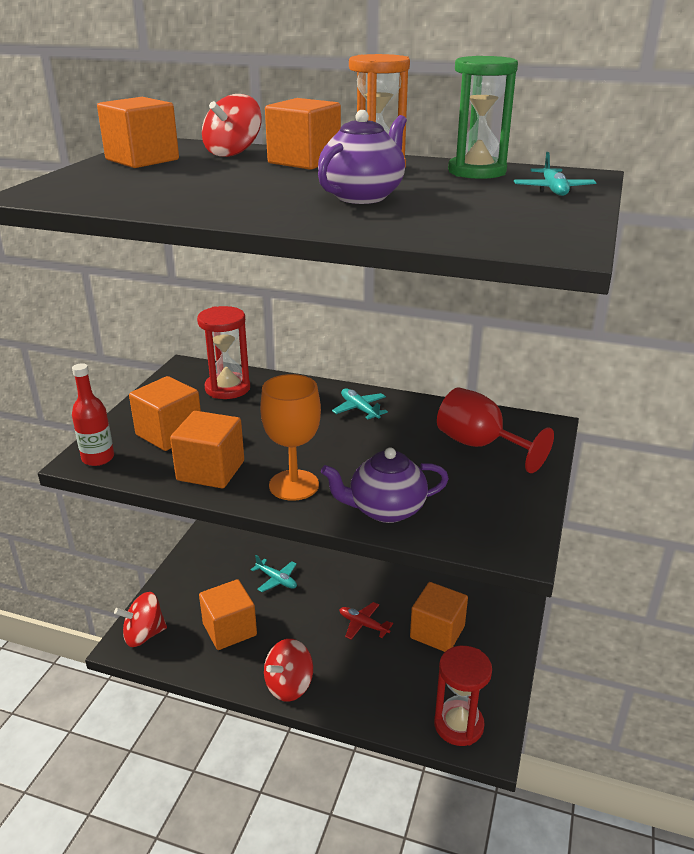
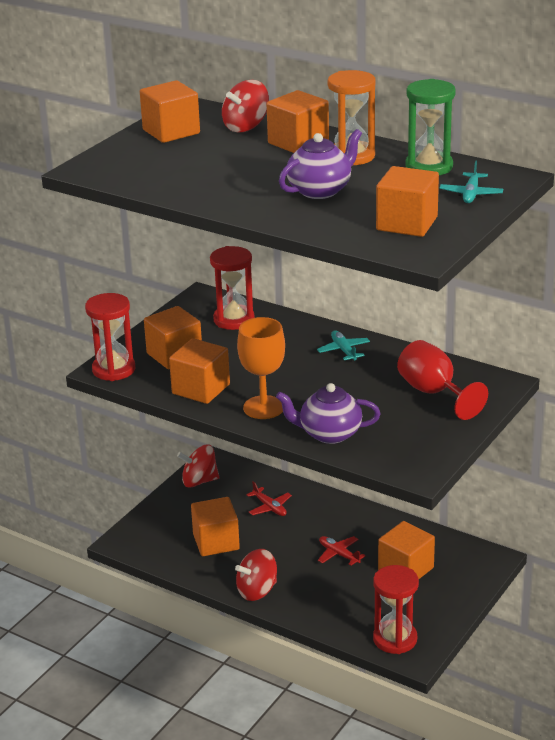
camera: 15 degrees right, 0 degrees up
(98, 458) = (114, 369): red bottle -> red hourglass
(144, 634) = (140, 536): red spinning top -> red spinning top (199, 481)
(277, 580) = (270, 507): turquoise plane -> red plane
(504, 219) = (407, 223): none -> orange cube

